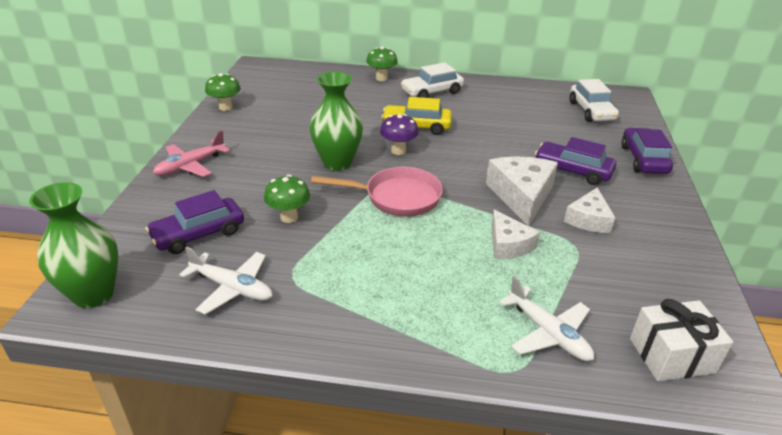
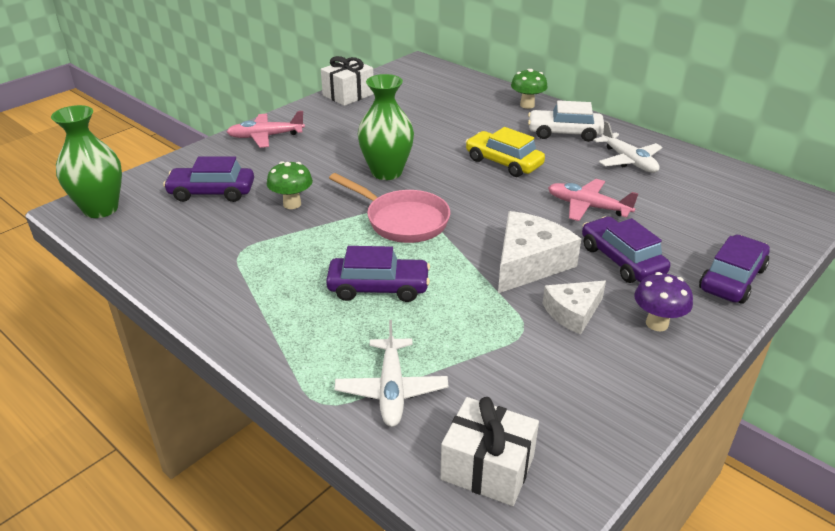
camera: 35 degrees right, 0 degrees up
(225, 107) = (348, 95): green mushroom -> white gift
(232, 288) = (189, 242): white plane -> white plane (628, 161)
(398, 151) = (456, 179): purple mushroom -> purple mushroom (657, 323)
(443, 258) = (378, 288): none -> purple car
(508, 244) = (454, 301): white cheese -> none
(509, 141) = (587, 207): none -> pink plane
(591, 111) = (736, 206): white car -> none

